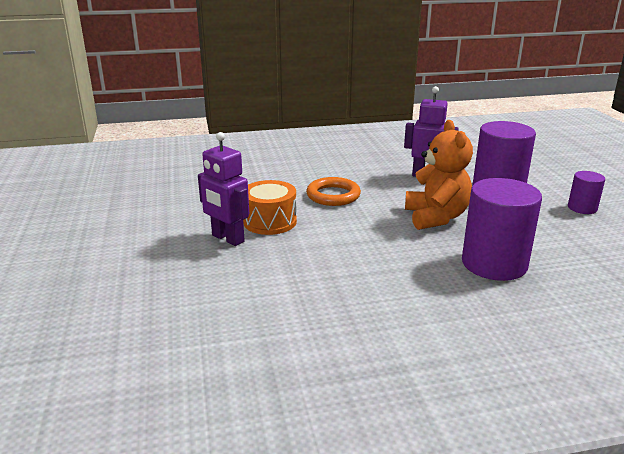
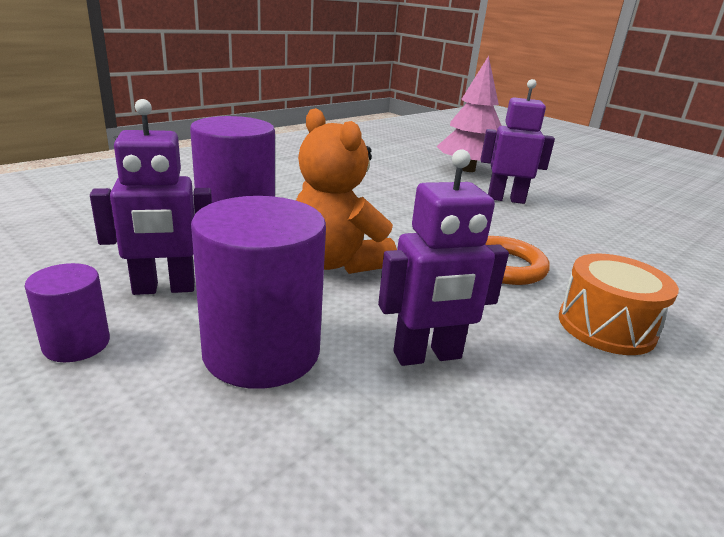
camera: 145 degrees right, 0 degrees up
(181, 286) = (468, 169): none -> pink tree
(270, 221) = (504, 219): orange drum -> orange drum (606, 326)
(546, 223) = (164, 289): none -> purple robot

